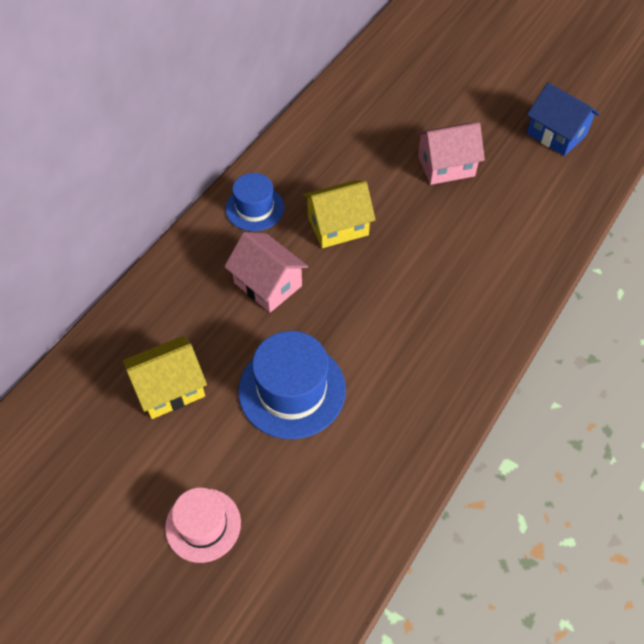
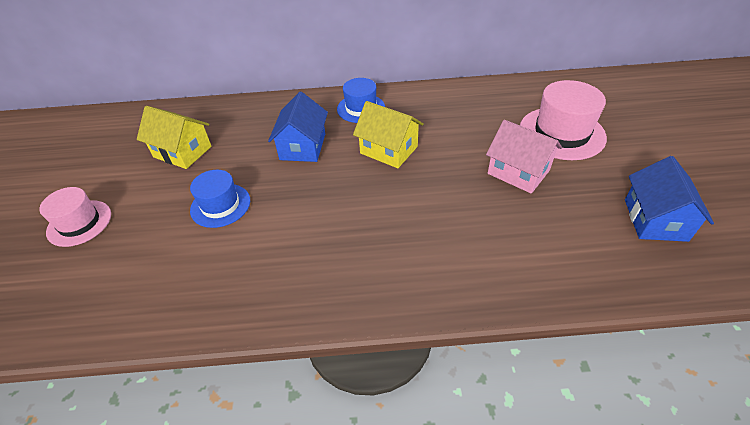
camera: 55 degrees right, 10 degrees down
(268, 284) = (303, 146): pink house -> blue house
(292, 390) = (220, 205): blue hat -> blue hat, size x0.64
(429, 108) = (561, 133): none -> pink hat

